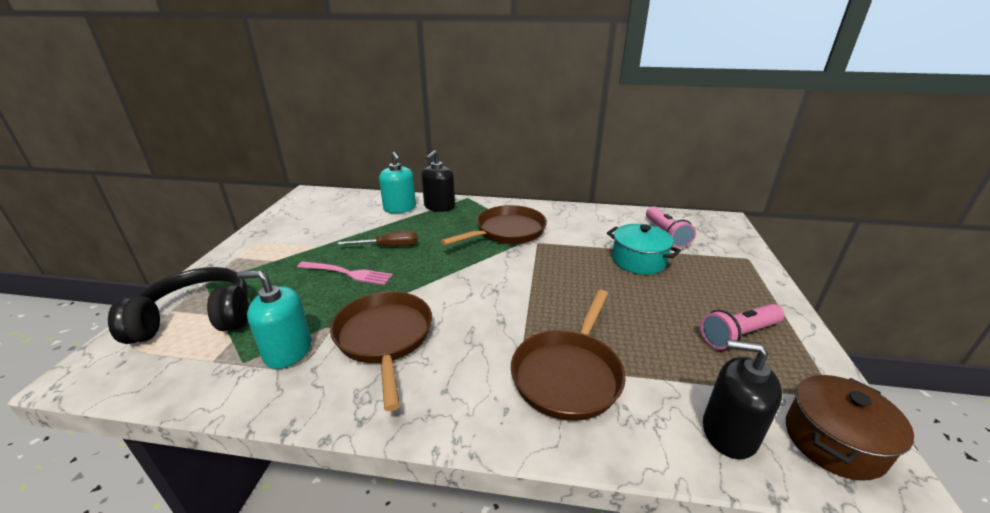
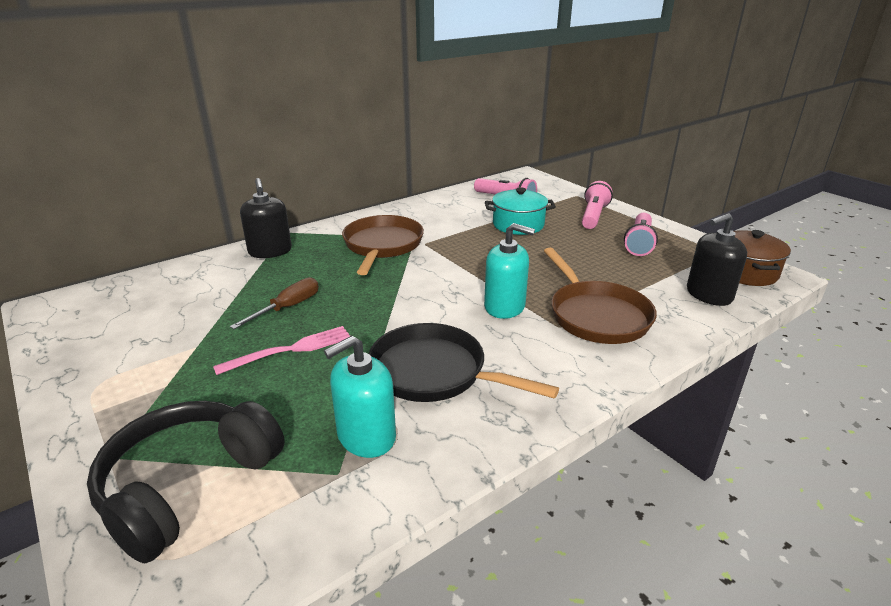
camera: 45 degrees left, 0 degrees up
(384, 338) = (435, 373): brown pan -> black pan
(400, 208) = (224, 270): turquoise soap dispenser -> turquoise soap dispenser (505, 306)
(731, 285) = (593, 216): none -> pink flashlight

